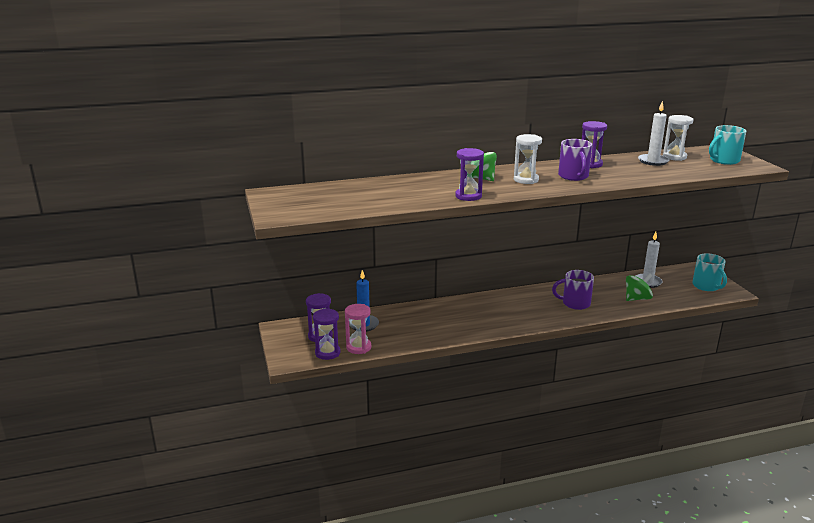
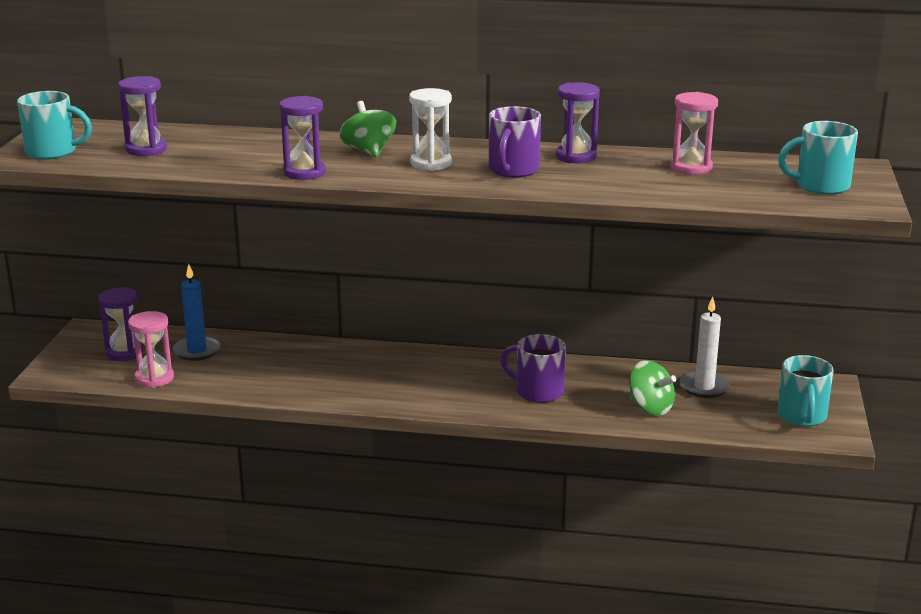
camera: 25 degrees right, 0 degrees up
(294, 210) = (53, 152): none -> turquoise mug
(327, 353) = (108, 376): purple hourglass -> purple hourglass (146, 149)
(637, 298) = (650, 407): green spinning top -> green spinning top turned 45 degrees clockwise
(653, 161) = (691, 168): white candle -> pink hourglass
(674, 157) = (743, 167): white hourglass -> none

